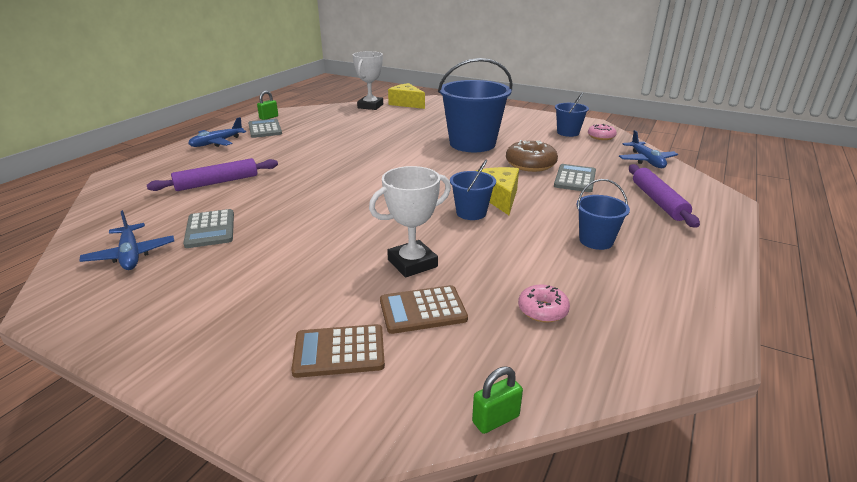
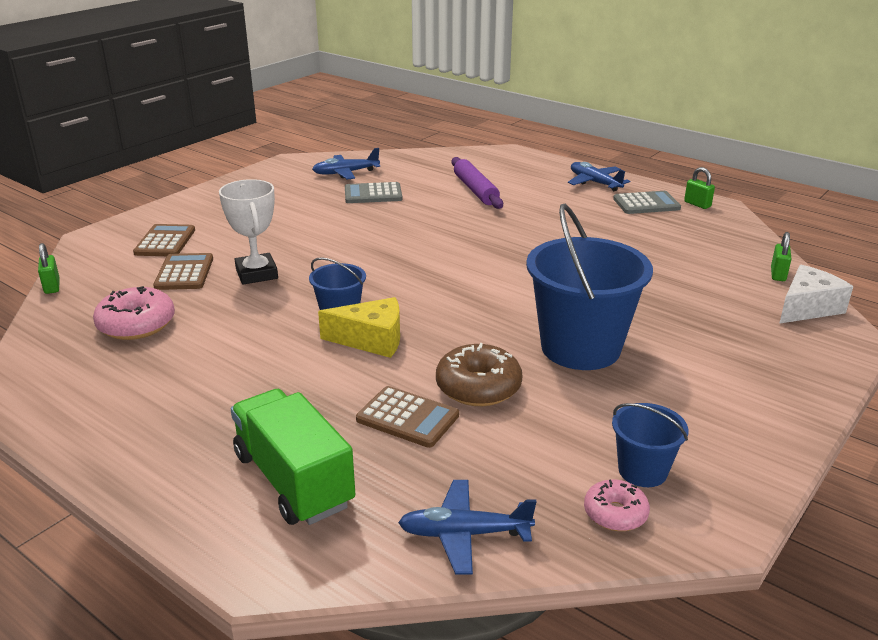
camera: 100 degrees right, 0 degrees up
(370, 106) = (778, 274): white trophy -> green padlock
(406, 103) = (807, 308): yellow cheese -> white cheese
(542, 310) = (136, 325): pink donut -> pink donut, size x1.63
(575, 179) = (407, 418): grey calculator -> brown calculator
(596, 241) = (224, 386): blue bucket -> none
(658, 201) = (293, 480): purple rolling pin -> green truck

